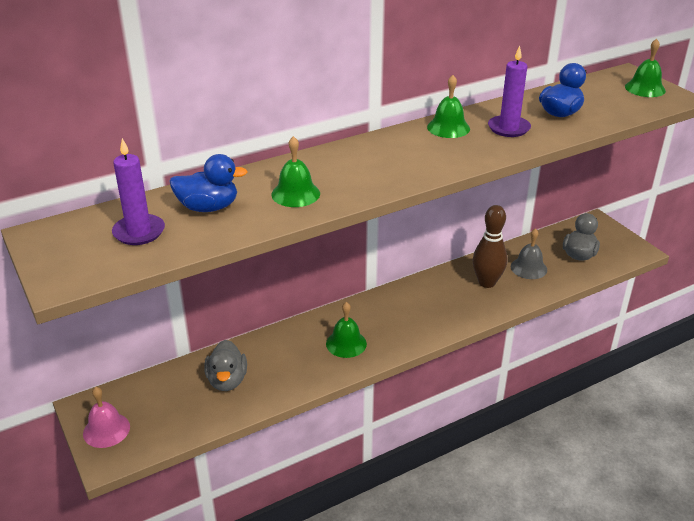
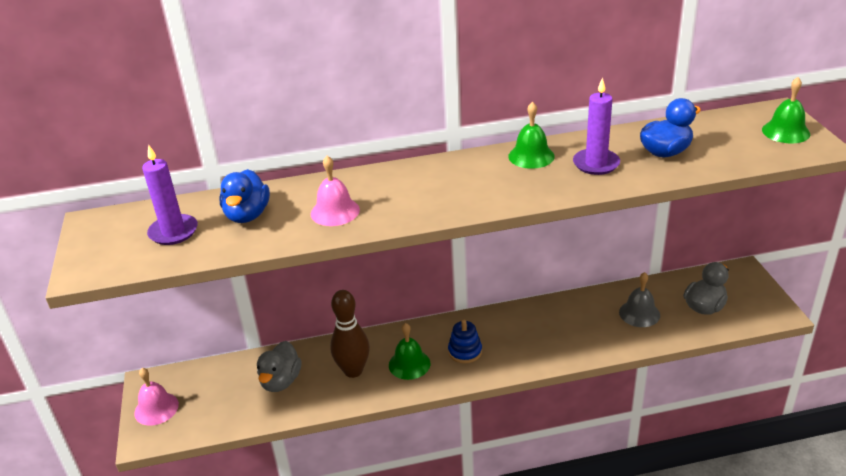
camera: 20 degrees right, 0 degrees up
(208, 207) = (247, 215): blue duck -> blue duck turned 75 degrees clockwise
(295, 194) = (335, 211): green bell -> pink bell
(392, 324) = (465, 351): none -> blue stacking toy
(487, 282) = (585, 322): brown bowling pin -> brown bowling pin (353, 370)

